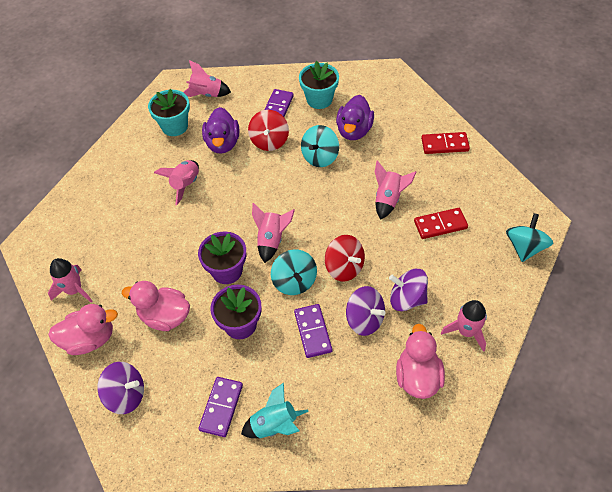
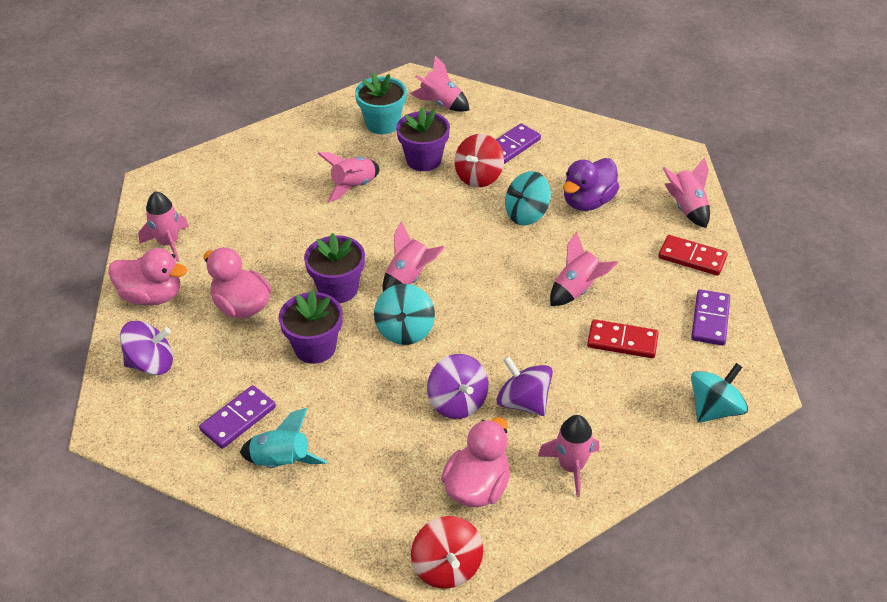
camera: 25 degrees right, 10 degrees down
(126, 395) = (151, 364): purple spinning top -> purple spinning top turned 45 degrees counterclockwise
(223, 143) = (423, 160): purple duck -> purple flower pot
(313, 332) = (389, 389): purple domino -> purple domino (710, 320)
(319, 99) = (569, 154): turquoise flower pot -> none
(344, 267) = (472, 339): red spinning top -> red spinning top (447, 567)
(419, 110) = (687, 208): none -> pink rocket

